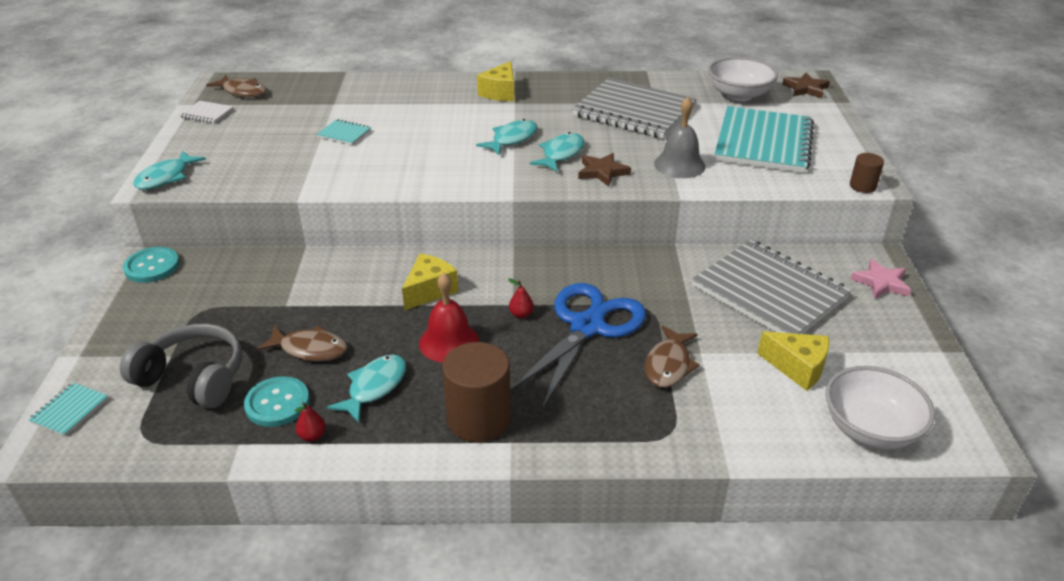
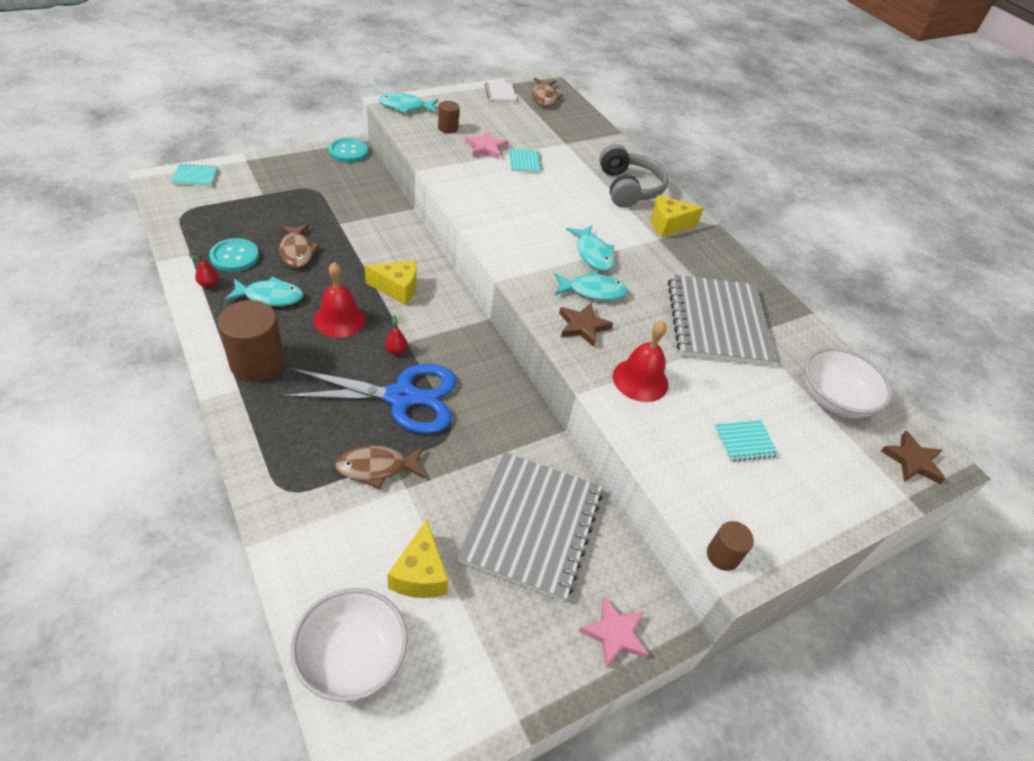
camera: 55 degrees right, 10 degrees up
(193, 378) = (244, 212): grey headphones -> grey headphones (628, 188)
(238, 161) = (448, 128): none -> brown cylinder
(298, 148) = (486, 148): none -> pink star
(512, 139) = (593, 254): turquoise fish -> turquoise fish turned 60 degrees clockwise
(679, 165) = (640, 380): grey bell -> red bell
(763, 142) = (745, 442): turquoise notebook -> turquoise notebook, size x0.41

